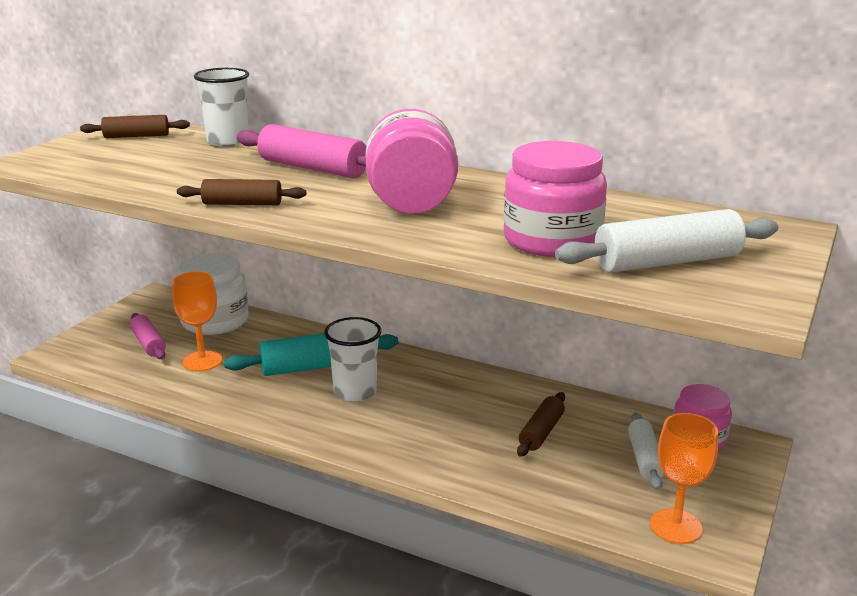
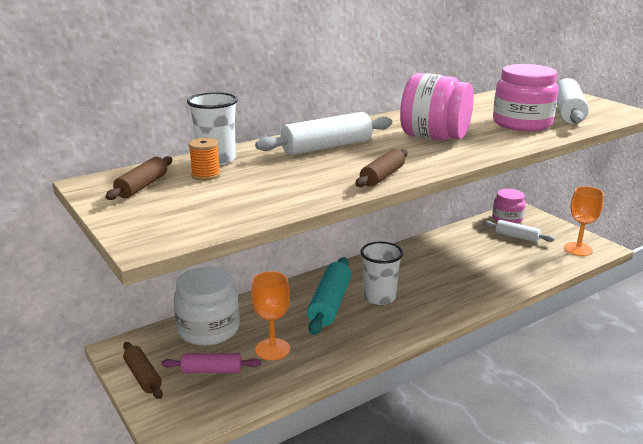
camera: 60 degrees left, 0 degrees up
(182, 147) = (206, 175): none -> orange spool
(313, 168) = (327, 147): pink rolling pin -> white rolling pin
(541, 432) = (473, 254): brown rolling pin -> brown rolling pin (143, 376)

